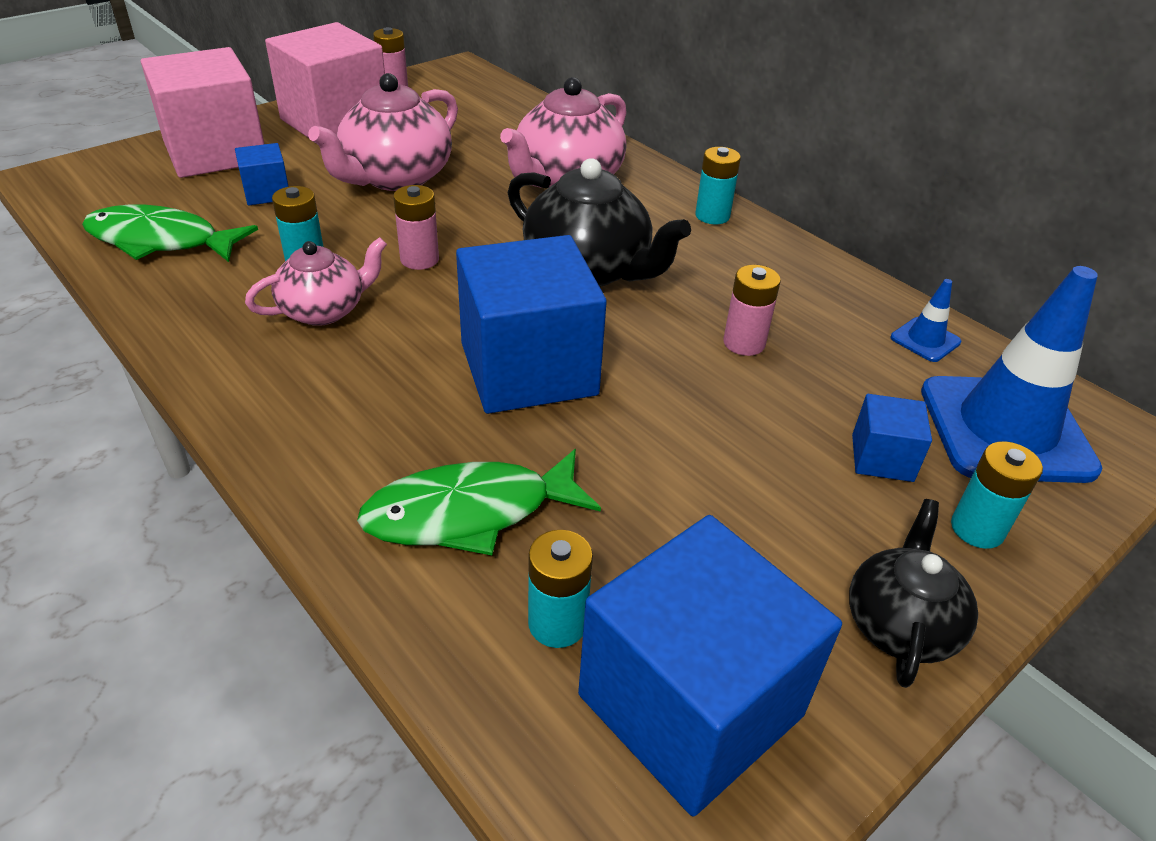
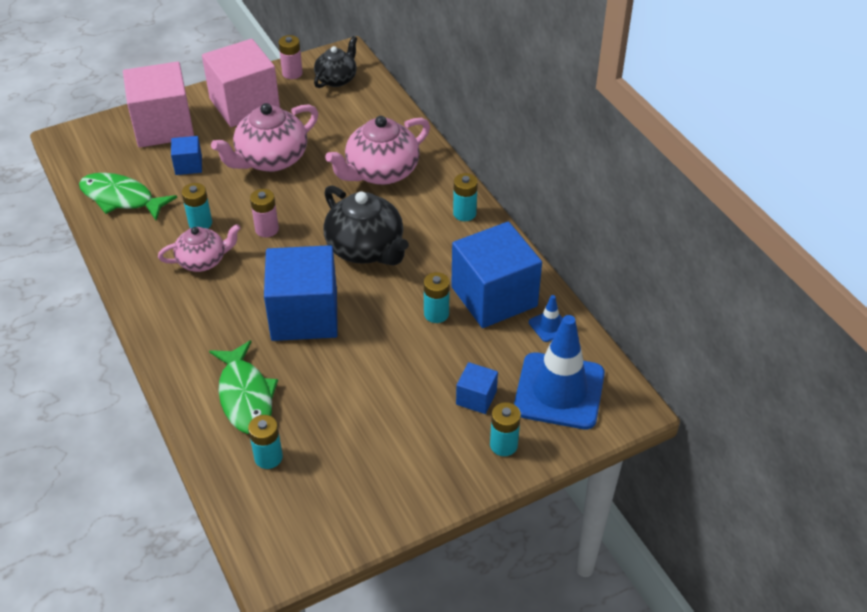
camera: 15 degrees right, 5 degrees up
(470, 513) = (245, 396): green fish -> green fish turned 105 degrees counterclockwise
(690, 705) = (314, 503): blue cube -> blue cube (494, 296)
(744, 343) = (436, 314): pink battery -> turquoise battery
(900, 624) = (432, 485): black teapot -> black teapot (336, 79)

